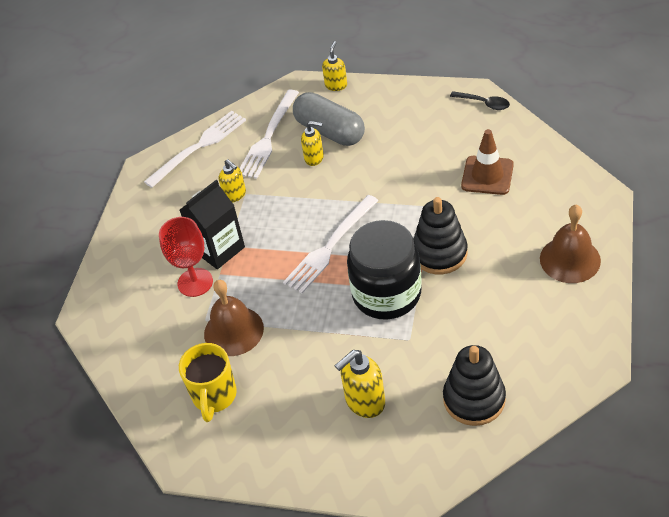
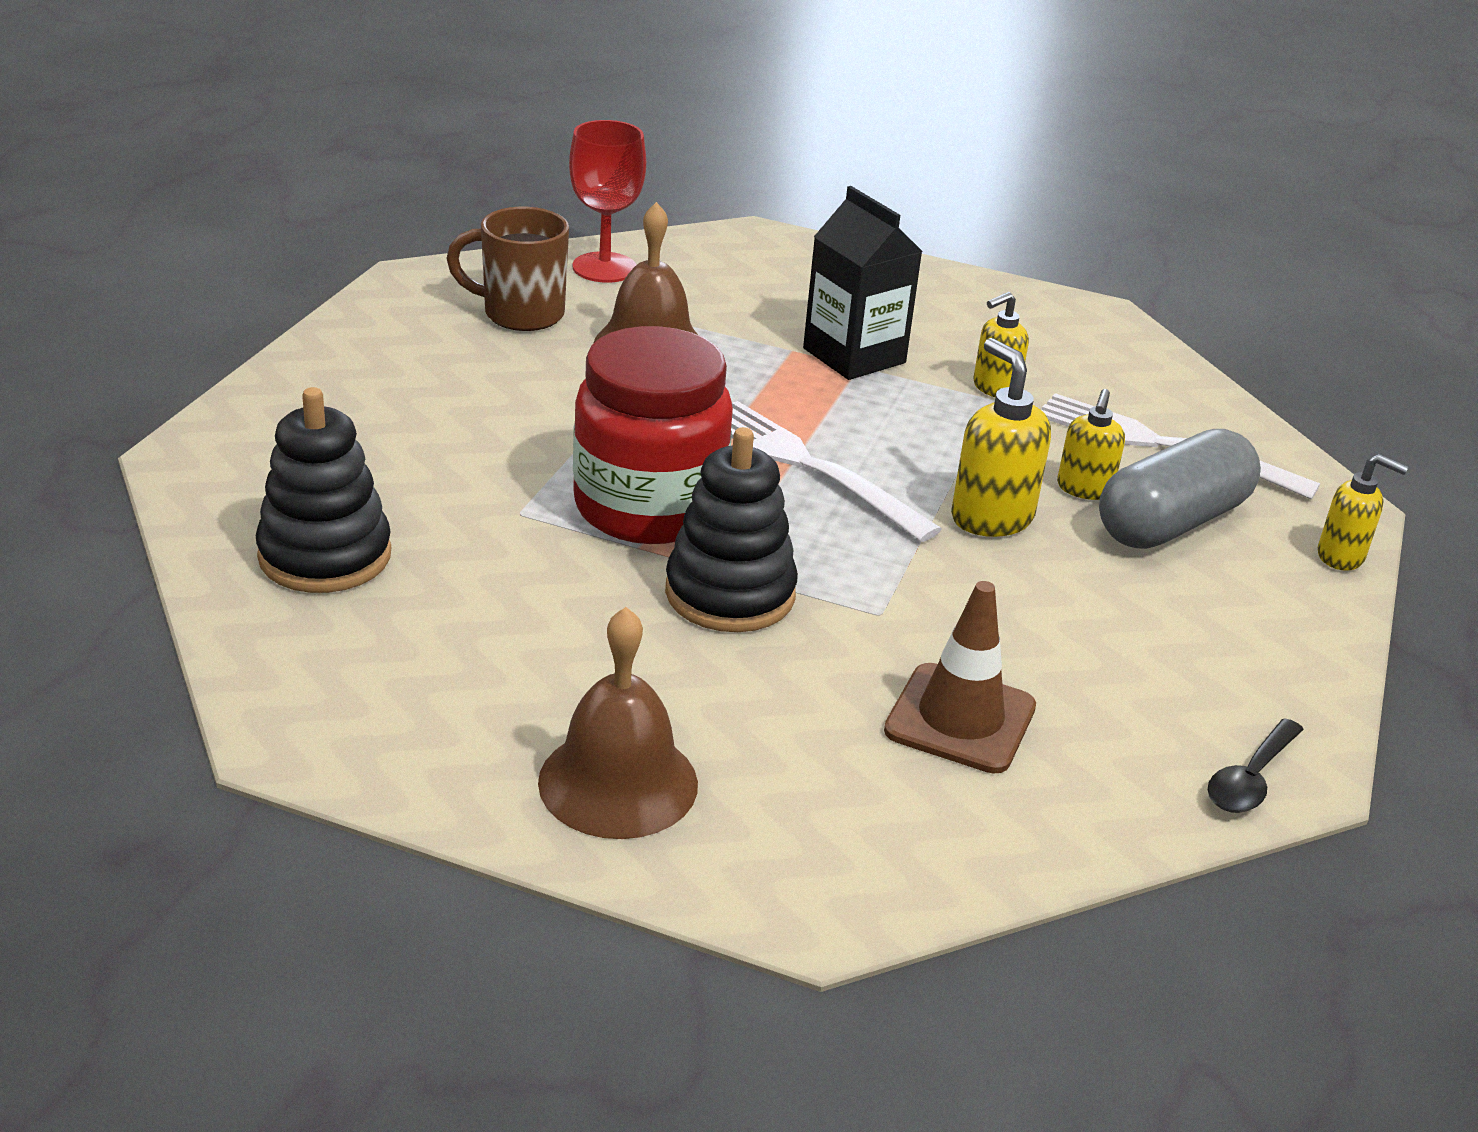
camera: 90 degrees right, 15 degrees down
(195, 282) = (781, 326): red goblet -> red goblet (604, 268)
(199, 147) = (1147, 369): white fork -> none
(214, 396) = (520, 314): yellow mug -> brown mug
(364, 402) = (408, 441): yellow soap dispenser -> yellow soap dispenser (991, 518)
(386, 294) = (649, 508): black jar -> red jar

